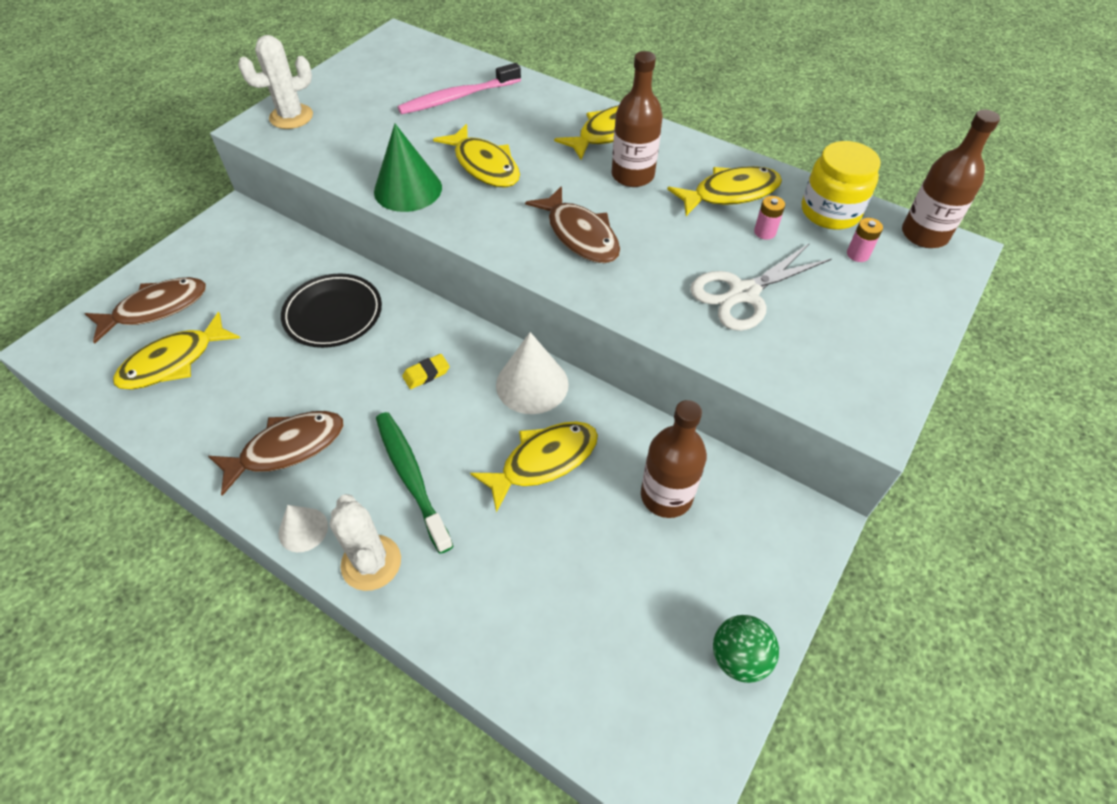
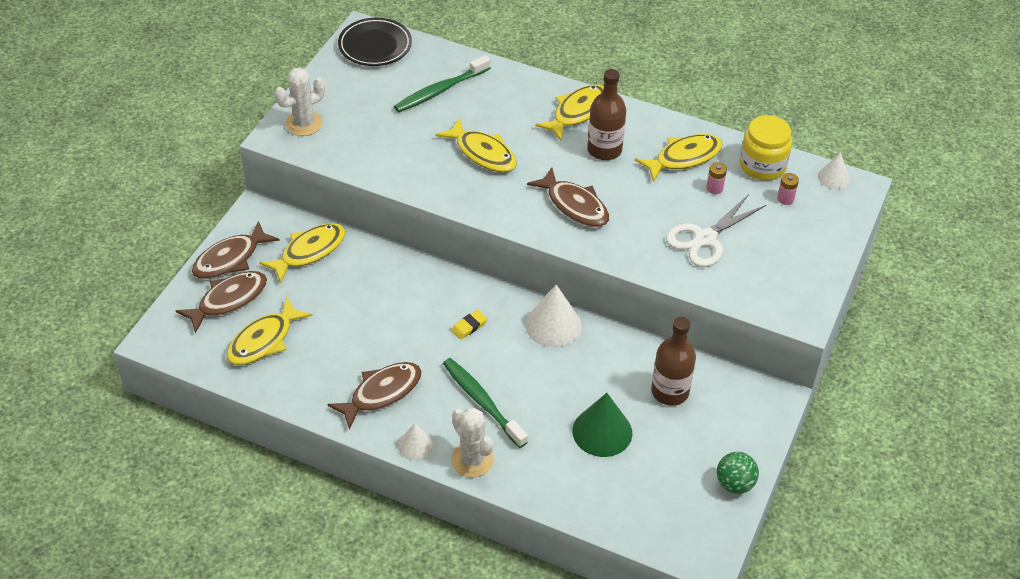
camera: 10 degrees left, 5 degrees down
(180, 262) = (230, 259): none -> brown fish
(333, 314) = (378, 288): black plate -> black plate (375, 46)
(408, 189) = (427, 181): green cone -> green cone (602, 432)
(458, 97) = (440, 90): pink toothbrush -> green toothbrush
(544, 461) = (576, 379): yellow fish -> yellow fish (309, 251)
(924, 234) = (833, 177): brown bottle -> white cone

